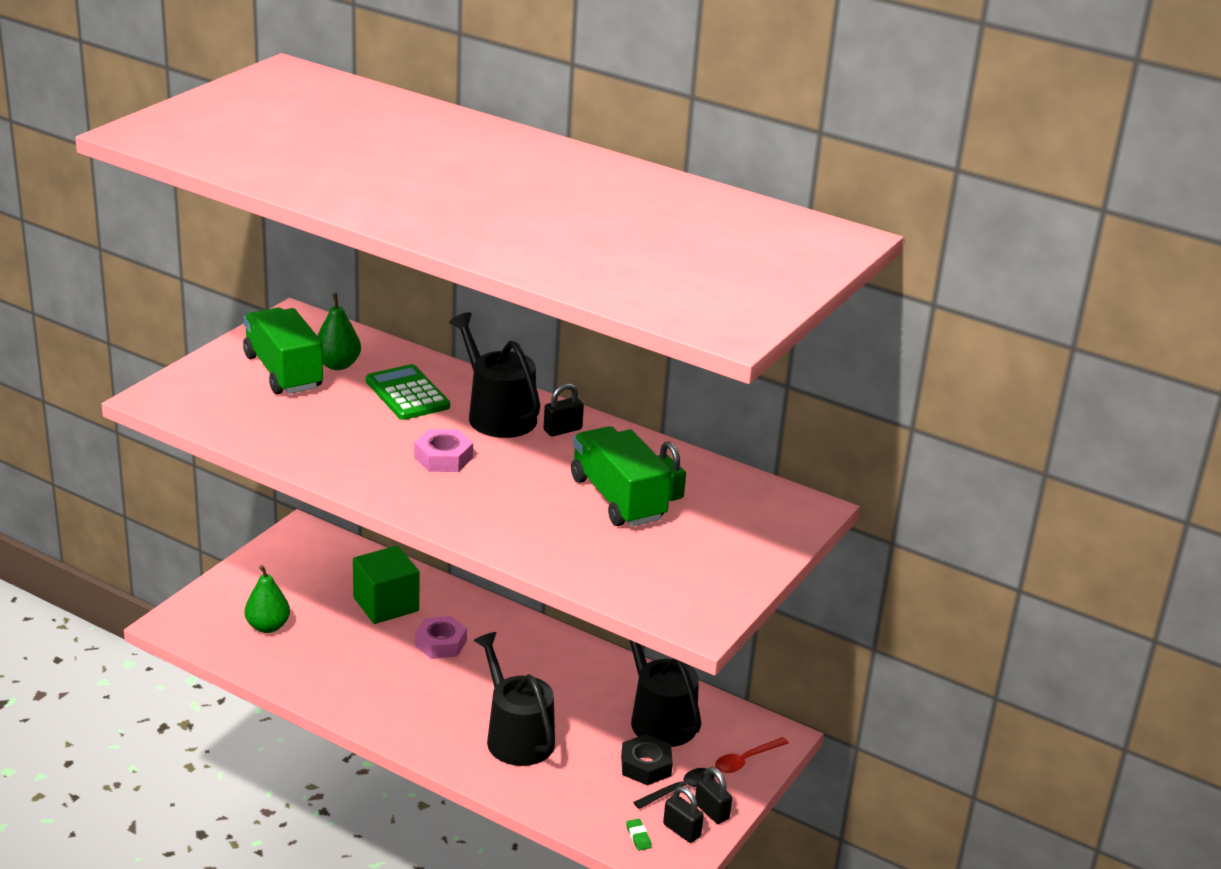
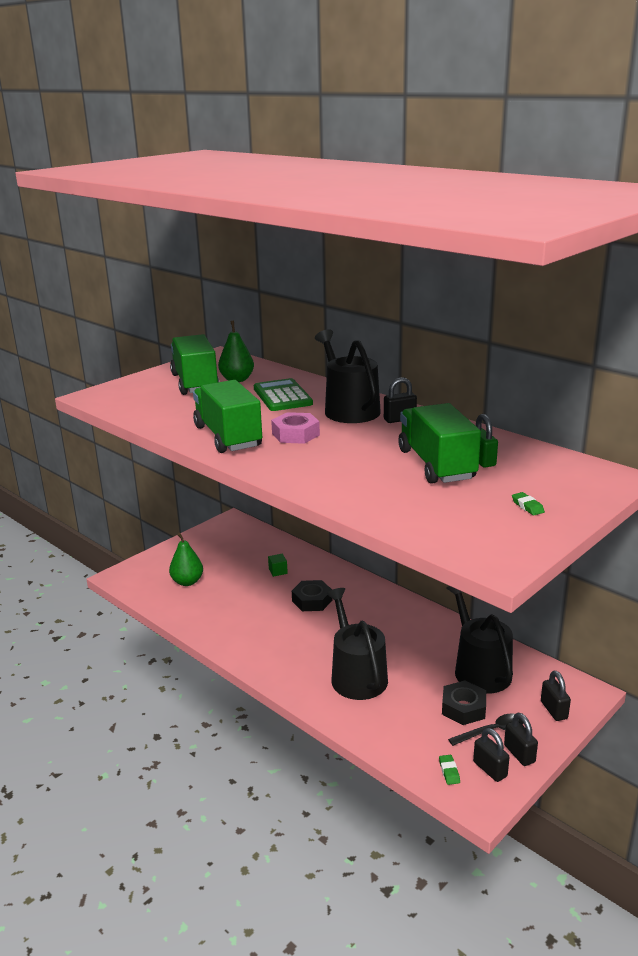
camera: 15 degrees right, 5 degrees down
(361, 464) = (228, 437): none -> green truck
(386, 604) = (278, 571): green cube -> green cube, size x0.41
(440, 643) = (312, 600): pink nut -> black nut
(722, 552) = (527, 506): none -> green eraser
(746, 760) = (554, 710): red spoon -> black padlock

